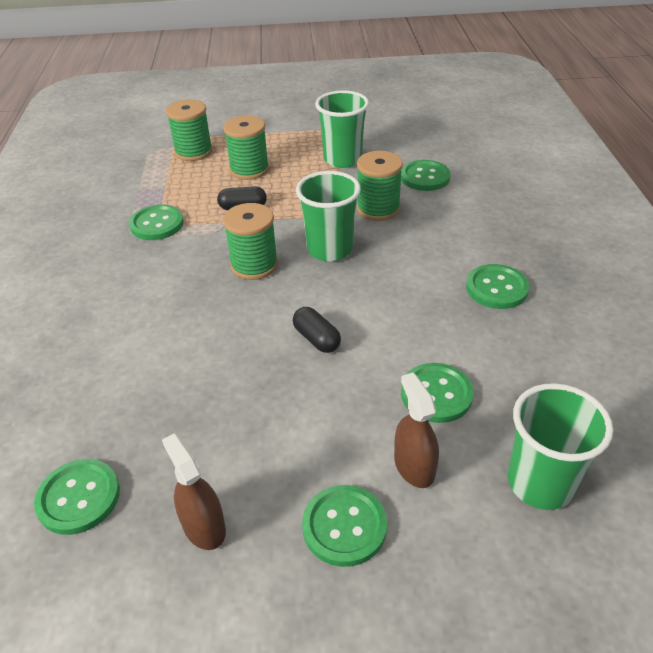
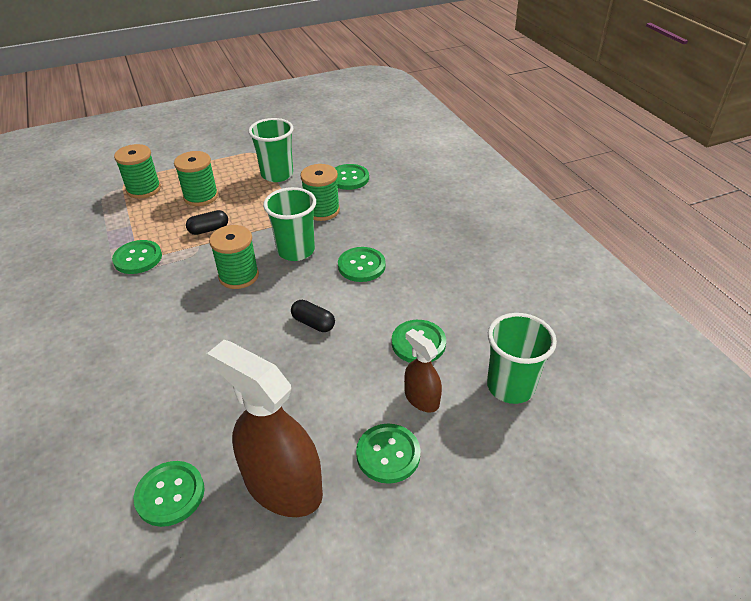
camera: 20 degrees left, 0 degrees up
(204, 526) = (282, 485): brown spray bottle -> brown spray bottle, size x1.94
(496, 288) = (433, 255): green button -> green button (361, 266)

